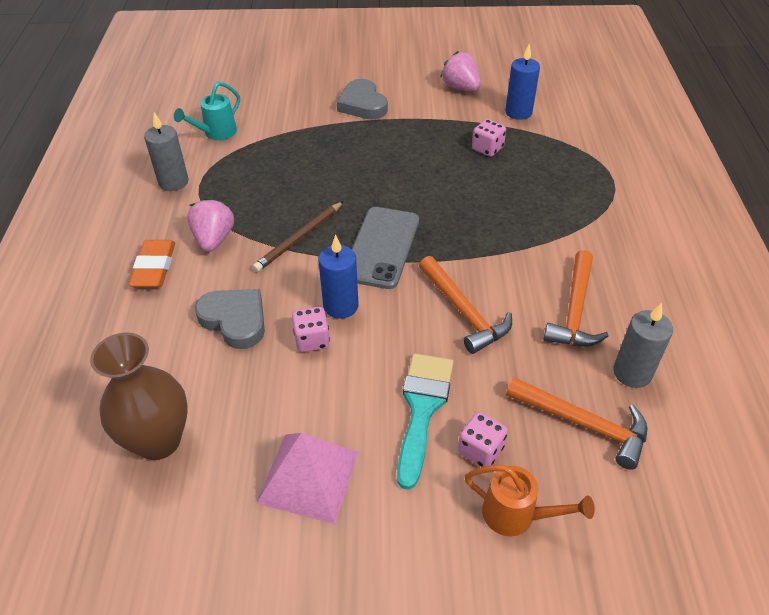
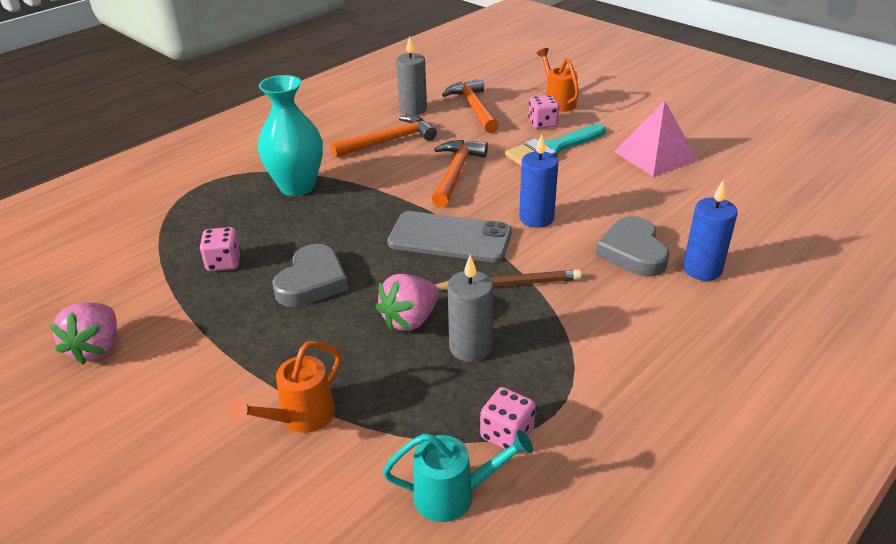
camera: 135 degrees left, 10 degrees down
(154, 267) = (679, 337): orange eraser -> none
(158, 440) = (748, 212): brown vase -> none
(173, 182) = (583, 440): grey candle -> grey candle (470, 347)
(214, 239) = (593, 331): pink strawberry -> pink strawberry (410, 320)
(312, 340) = (583, 210): pink dice -> pink dice (507, 434)
(321, 119) = (301, 417): none -> orange watering can
(362, 104) = (224, 405): grey heart -> grey heart (312, 281)
(381, 247) = (450, 238): grey phone -> grey phone turned 45 degrees clockwise
(518, 112) = (123, 279): blue candle -> blue candle (702, 269)
(552, 219) = (297, 186): none -> turquoise vase

